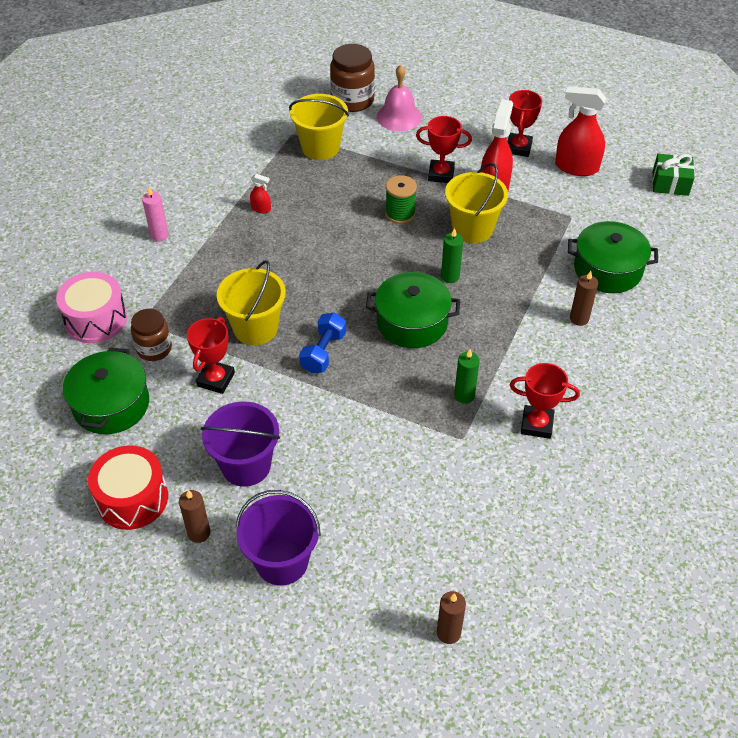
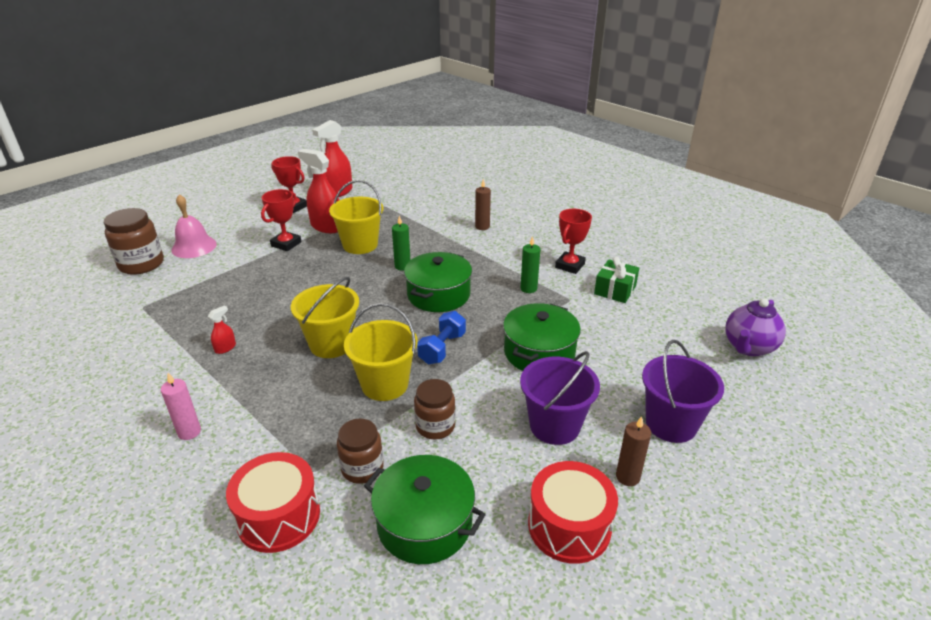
camera: 70 degrees left, 15 degrees down
(96, 319) = (278, 516): pink drum -> red drum
(216, 379) = (435, 426): red trophy -> brown jar
(320, 148) = (182, 295): yellow bucket -> yellow bucket (331, 344)
(323, 352) = (442, 348): blue dumbbell -> blue dumbbell turned 75 degrees clockwise
(400, 213) = (311, 272): green spool -> none
(448, 633) = (748, 347): brown candle -> purple teapot
(607, 270) = (445, 206): green pot -> green pot (539, 352)
(670, 183) = (385, 168): green gift -> green gift (615, 290)

